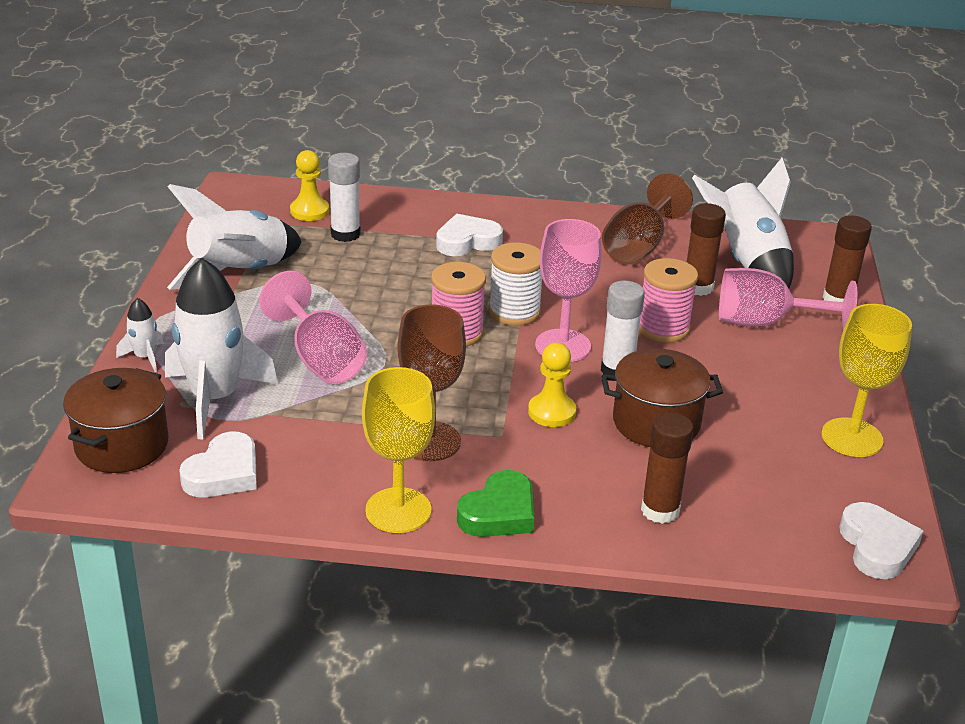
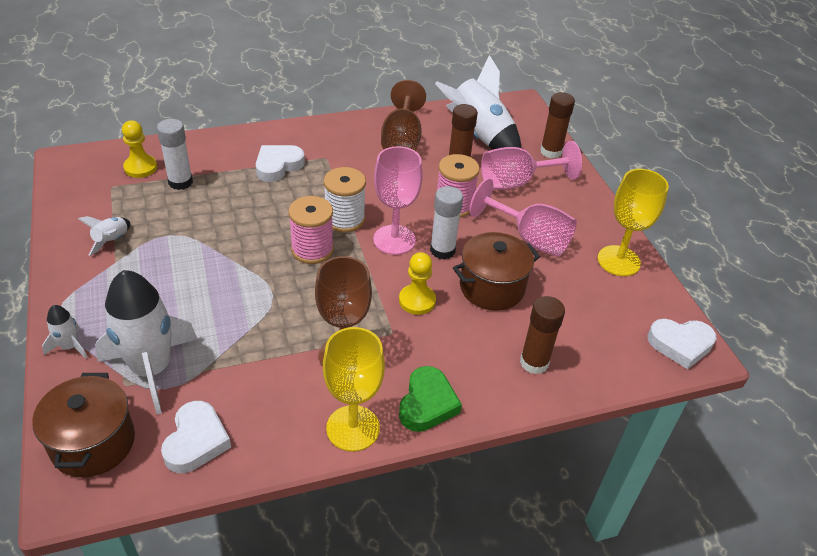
camera: 25 degrees left, 10 degrees up
(240, 273) = (112, 241): white rocket -> white rocket, size x0.45
(320, 359) = (220, 305): pink goblet -> pink goblet (529, 239)
(877, 546) = (680, 344): white heart -> white heart turned 120 degrees clockwise

